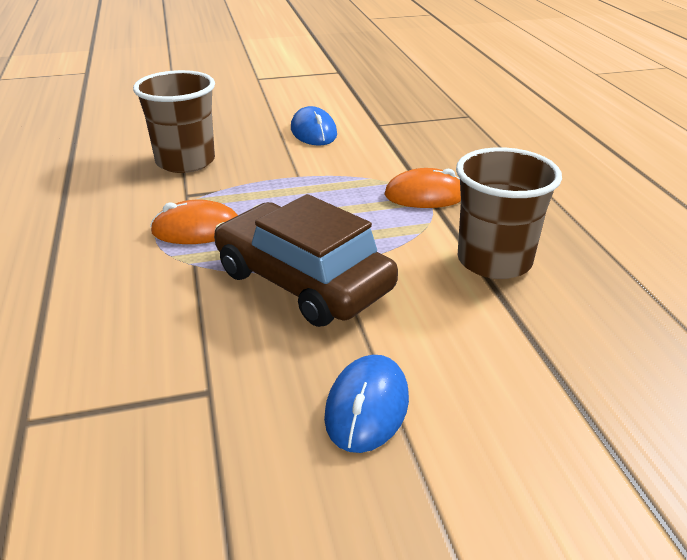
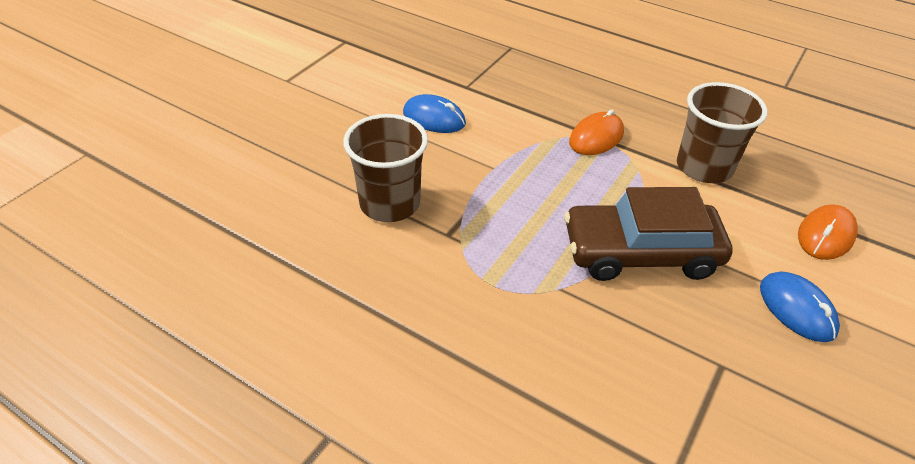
camera: 45 degrees left, 10 degrees up
(197, 229) = (511, 259): orange mouse -> orange mouse (825, 235)

